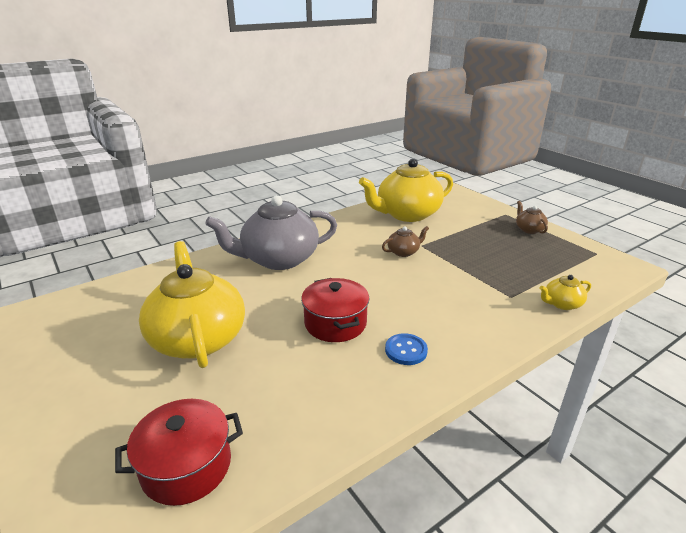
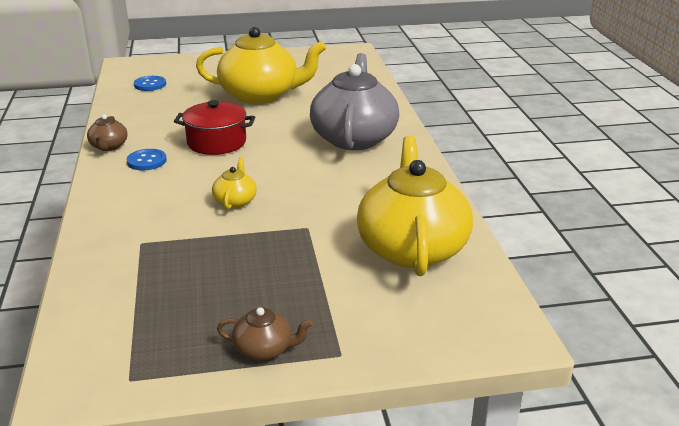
camera: 115 degrees right, 0 degrees up
(186, 466) = (150, 84): red pot -> blue button
(403, 252) = (302, 209): brown teapot -> brown teapot (109, 146)
(561, 304) = (88, 270): yellow teapot -> yellow teapot (235, 201)

